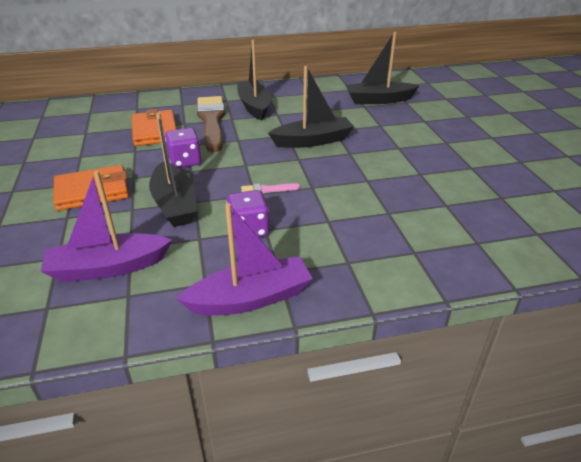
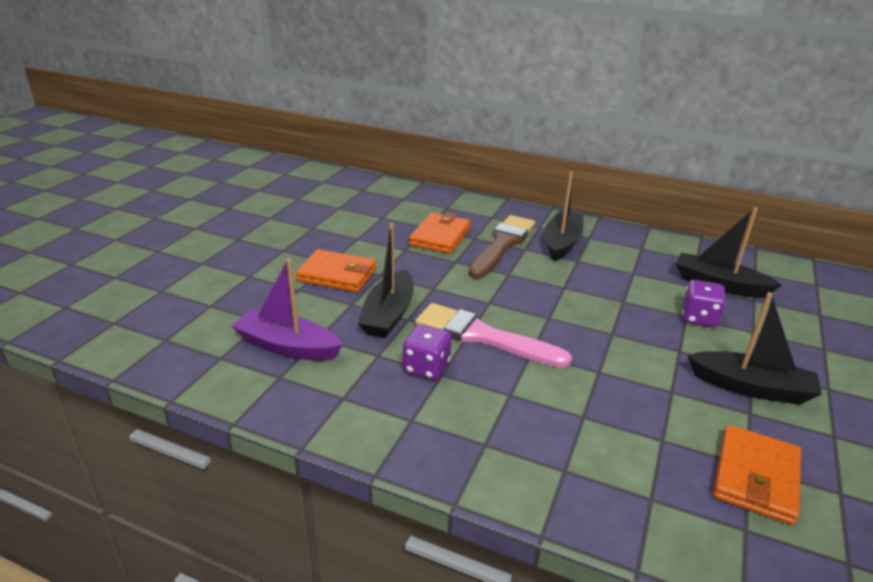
camera: 35 degrees right, 5 degrees down
(185, 161) = (437, 277): purple dice -> purple dice (699, 318)
(250, 298) = (364, 430): purple boat -> none
(267, 190) = (483, 336): pink brush -> pink brush, size x2.40
(312, 141) = (584, 304): black boat -> black boat (751, 387)
(512, 202) = (755, 477): none -> orange wallet

